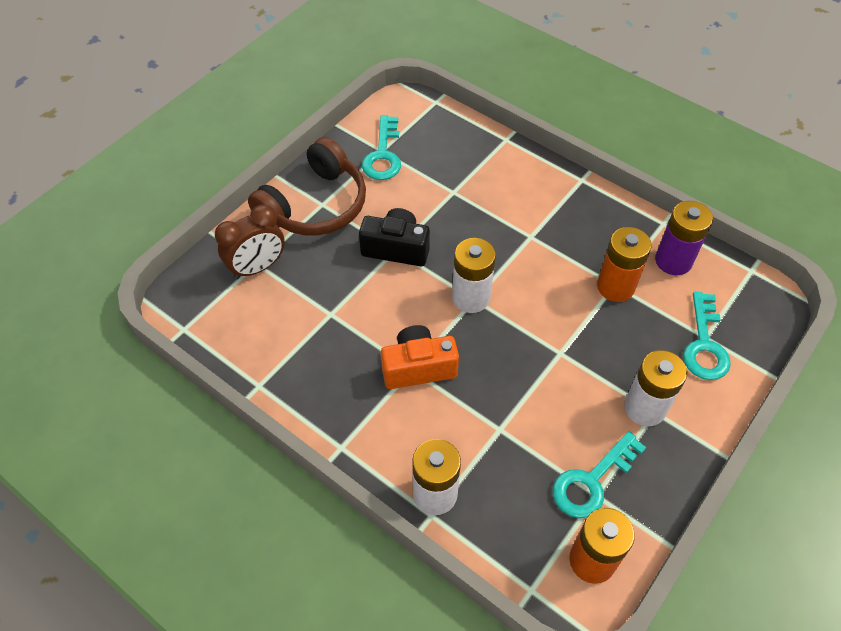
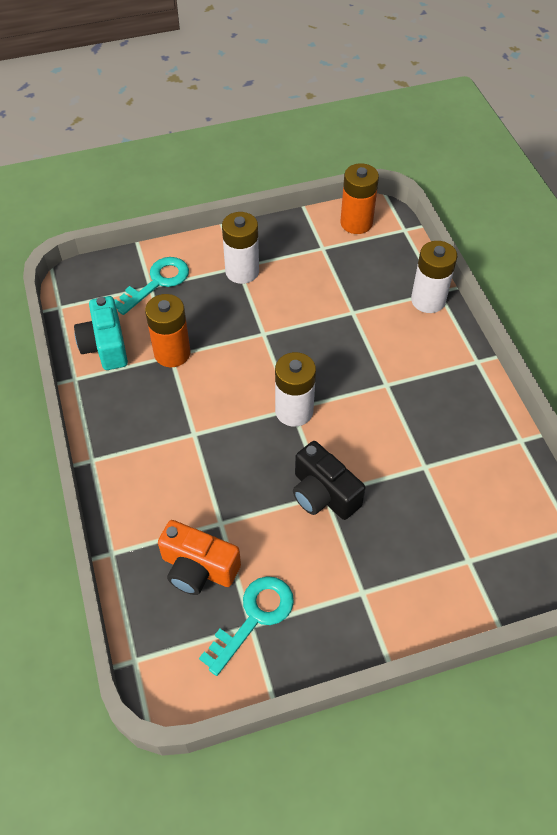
camera: 145 degrees left, 0 degrees up
(257, 267) = (470, 554): brown clock -> none
(315, 205) = (370, 594): brown headphones -> none
(418, 367) = (380, 382): orange camera -> orange camera (198, 568)
(592, 481) = (318, 255): turquoise key -> none
(673, 261) = (105, 346): purple battery -> turquoise camera

